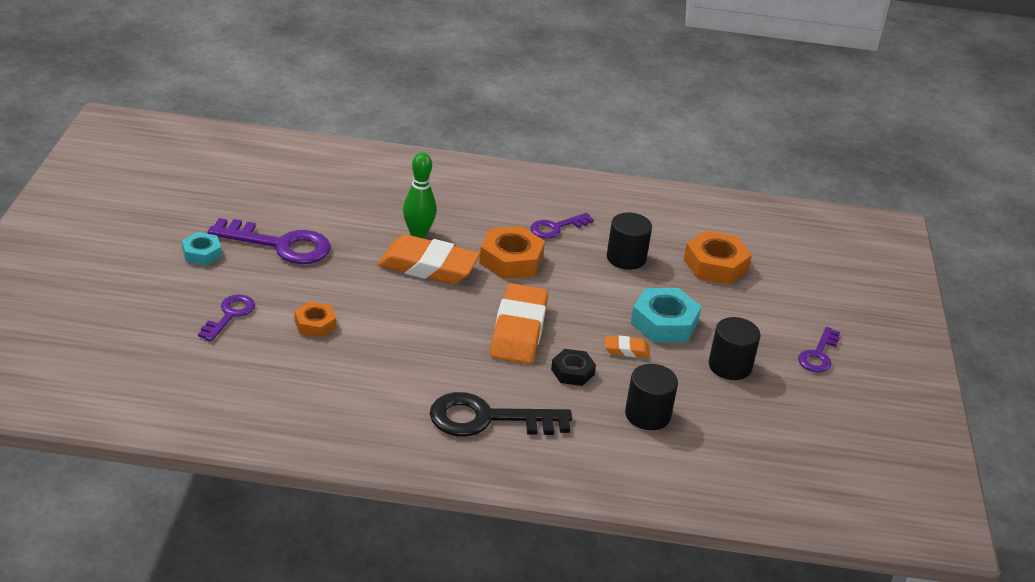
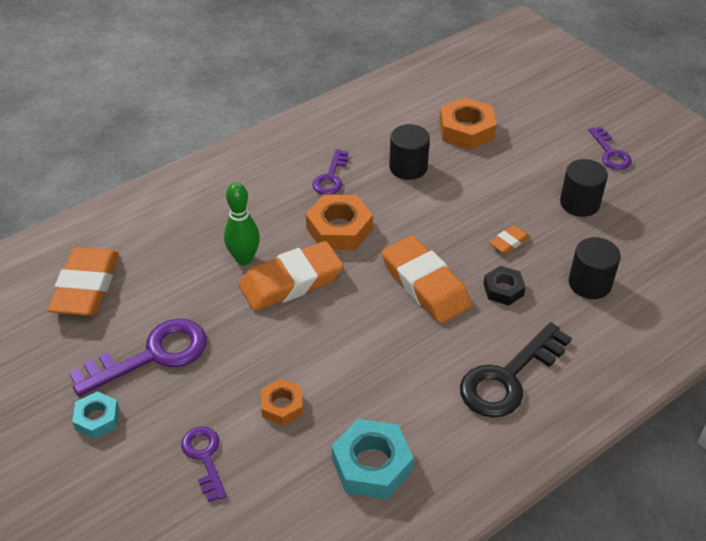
camera: 40 degrees left, 10 degrees up
(297, 185) = (86, 287): none -> orange eraser
(664, 323) = (500, 201): turquoise nut -> turquoise nut (372, 465)

